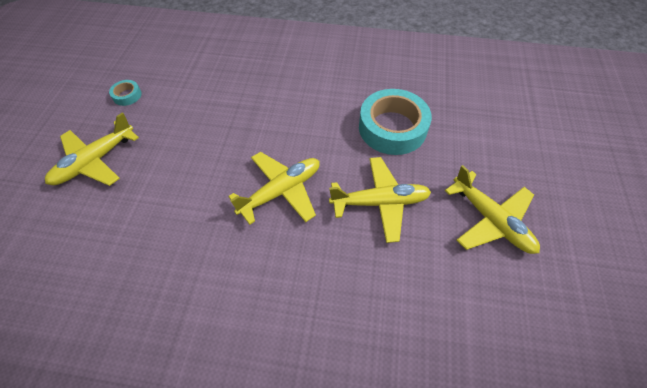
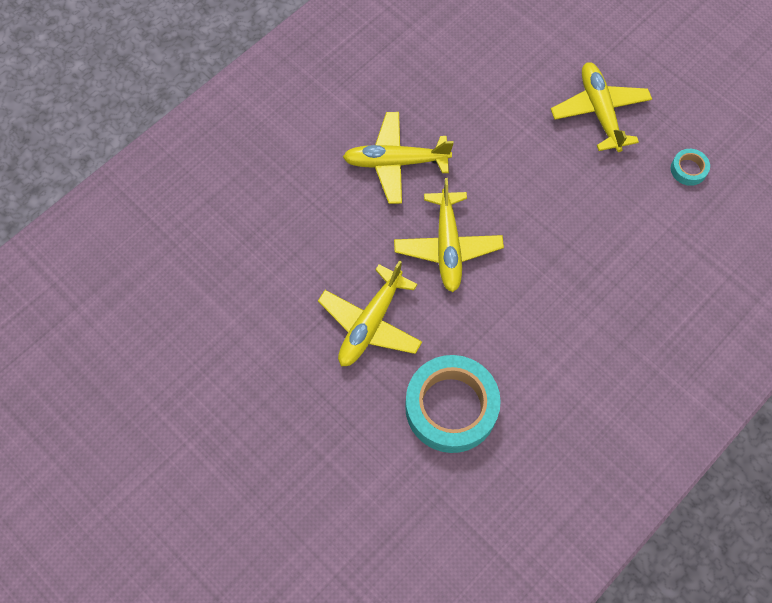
camera: 125 degrees right, 10 degrees up
(491, 220) = (277, 407): yellow plane -> yellow plane (395, 162)

